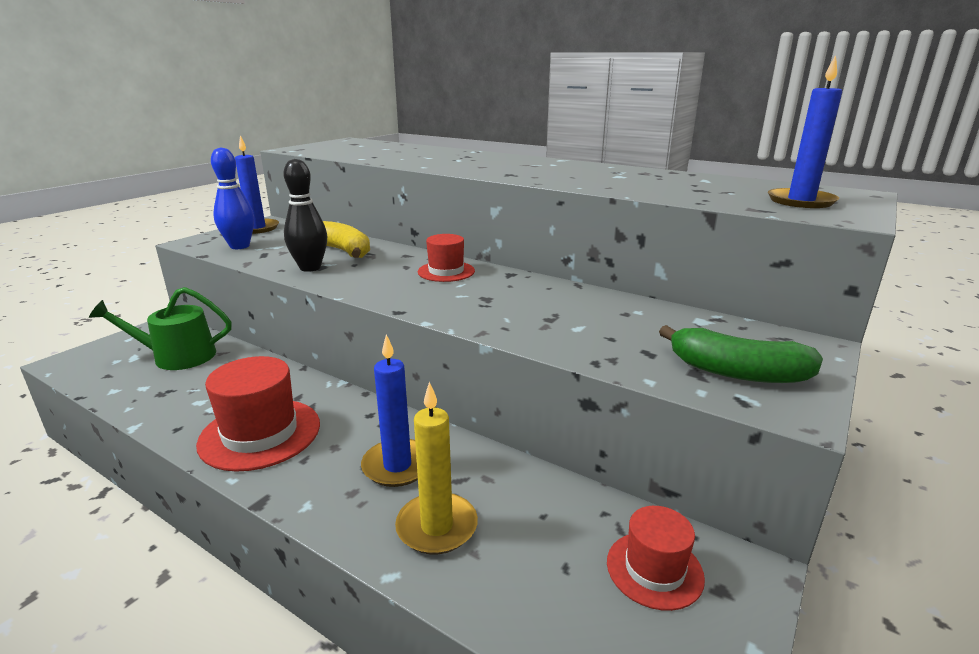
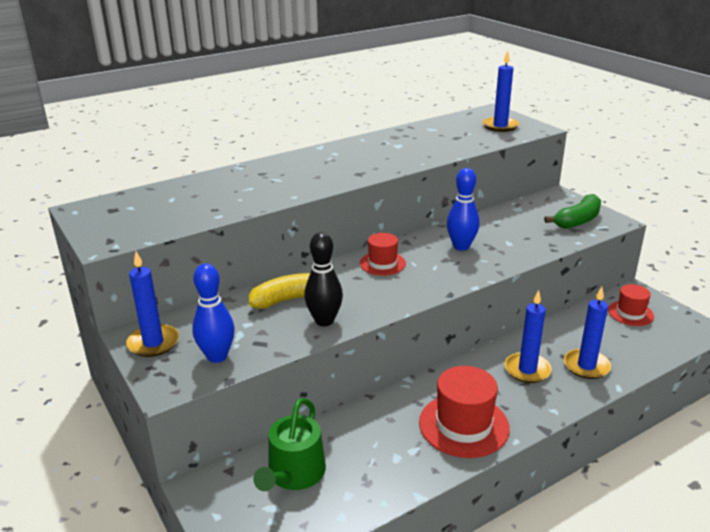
camera: 65 degrees left, 5 degrees up
(437, 527) = (586, 366): yellow candle -> blue candle
(530, 301) = (461, 246): none -> blue bowling pin

